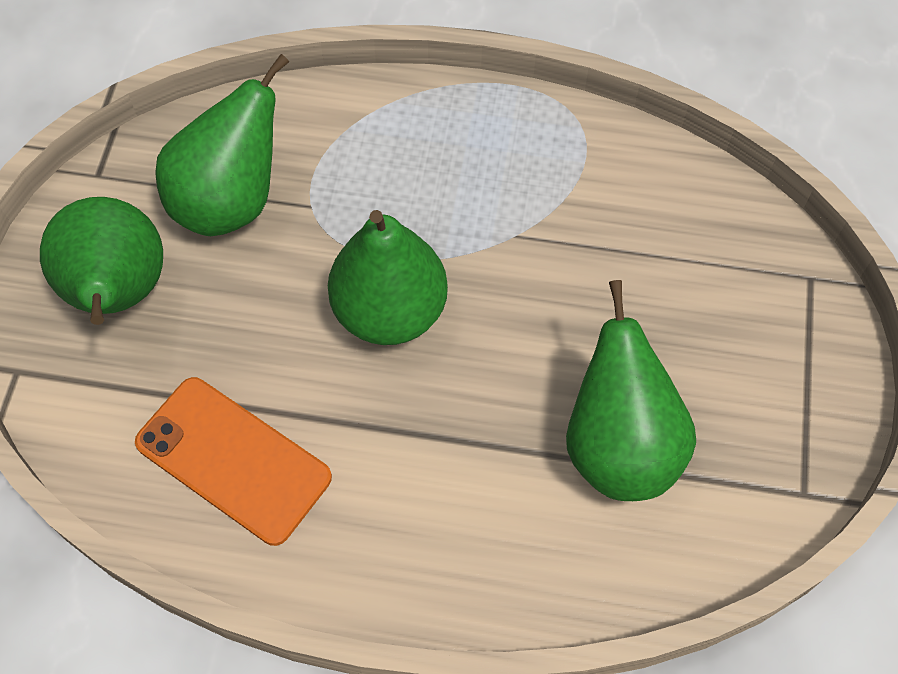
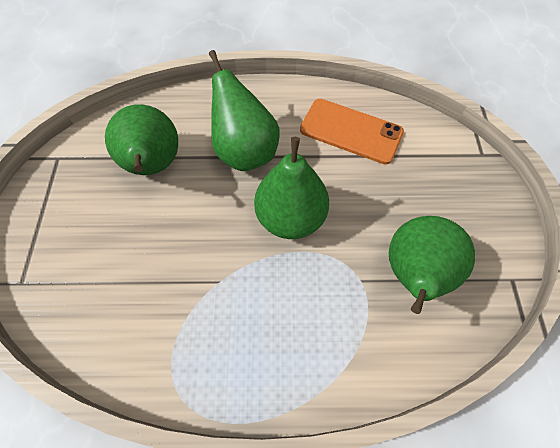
camera: 170 degrees right, 0 degrees up
(119, 293) = (452, 203): green pear -> green pear (245, 151)

